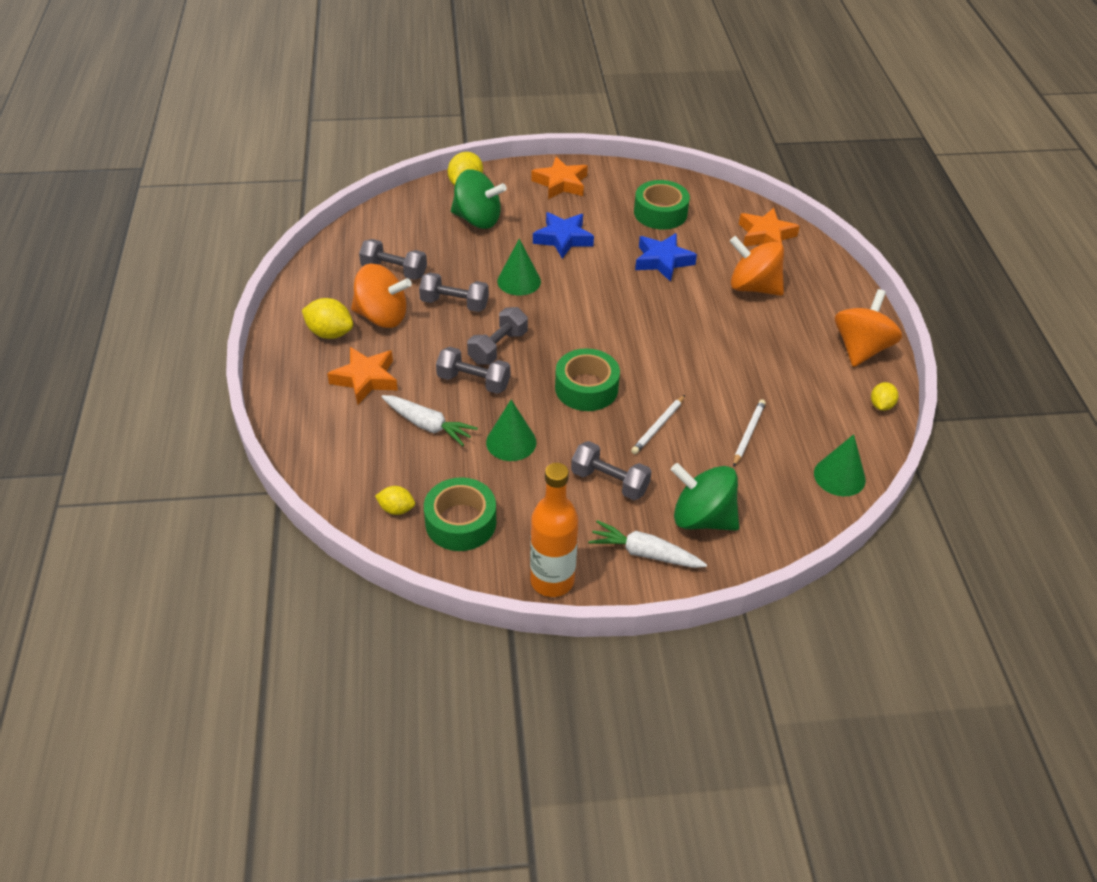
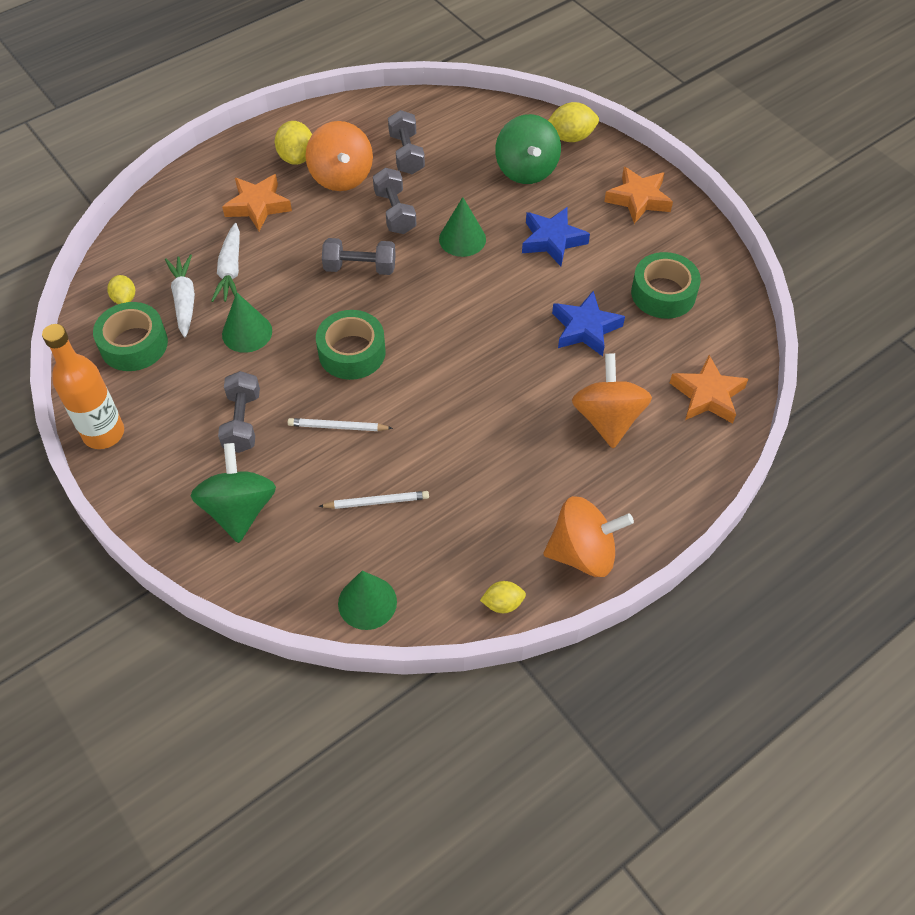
camera: 60 degrees right, 10 degrees up
(473, 382) = (304, 273): grey dumbbell -> none
(645, 553) = (171, 484): white carrot -> white carrot (184, 300)

